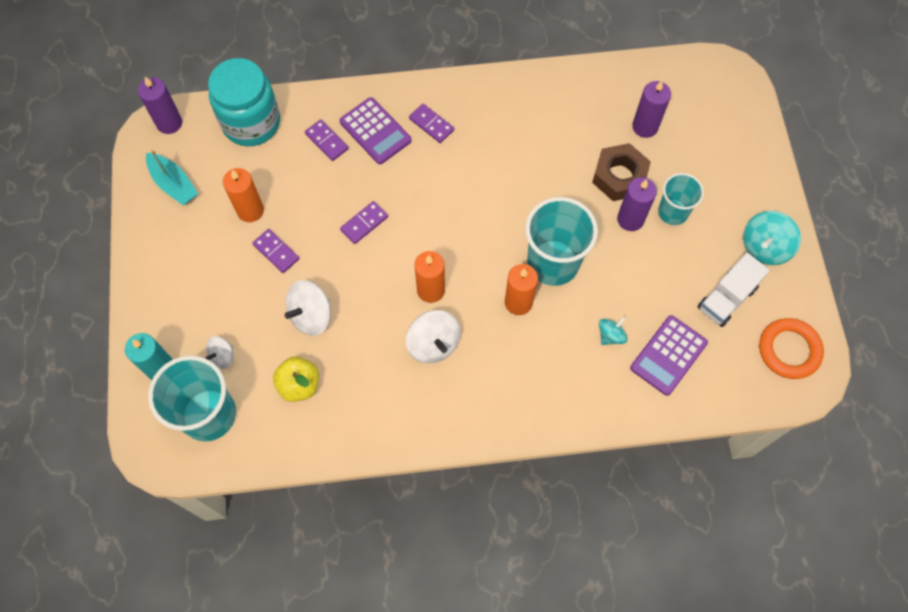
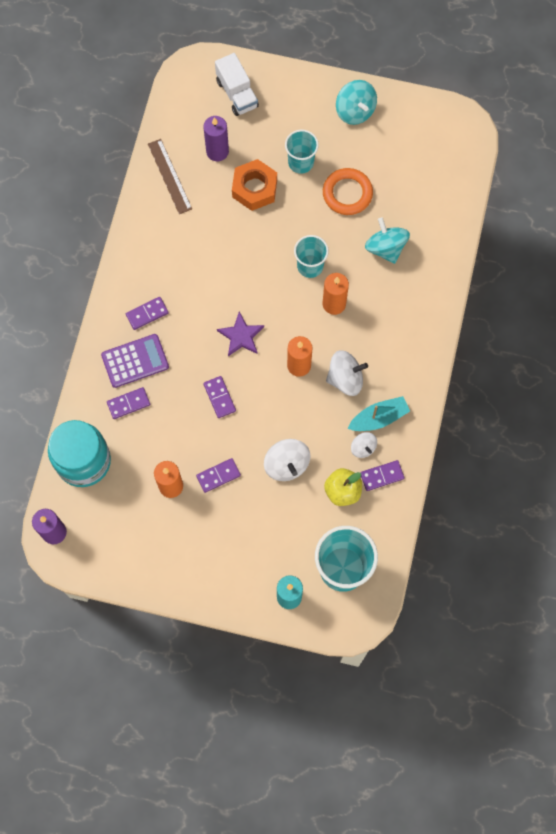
camera: 70 degrees left, 5 degrees up
(174, 184) = (119, 544): turquoise boat -> turquoise boat (379, 418)
(223, 356) = (296, 544): white spinning top -> white spinning top (363, 448)
(331, 422) = (382, 476): none -> purple domino
(442, 221) = (241, 336): none -> purple star
(553, 262) = (310, 266): turquoise cup -> turquoise cup, size x0.60
(594, 92) = (169, 176): none -> brown ruler
(610, 335) = (385, 248): turquoise spinning top -> turquoise spinning top, size x1.67
(619, 177) = (254, 188): brown nut -> orange nut
(630, 219) = (295, 195): purple candle -> none
(668, 355) = (416, 214): purple calculator -> none
(726, 298) = (386, 155): white truck -> white truck (237, 94)
(789, 350) = (441, 131): orange ring -> orange ring (347, 193)

